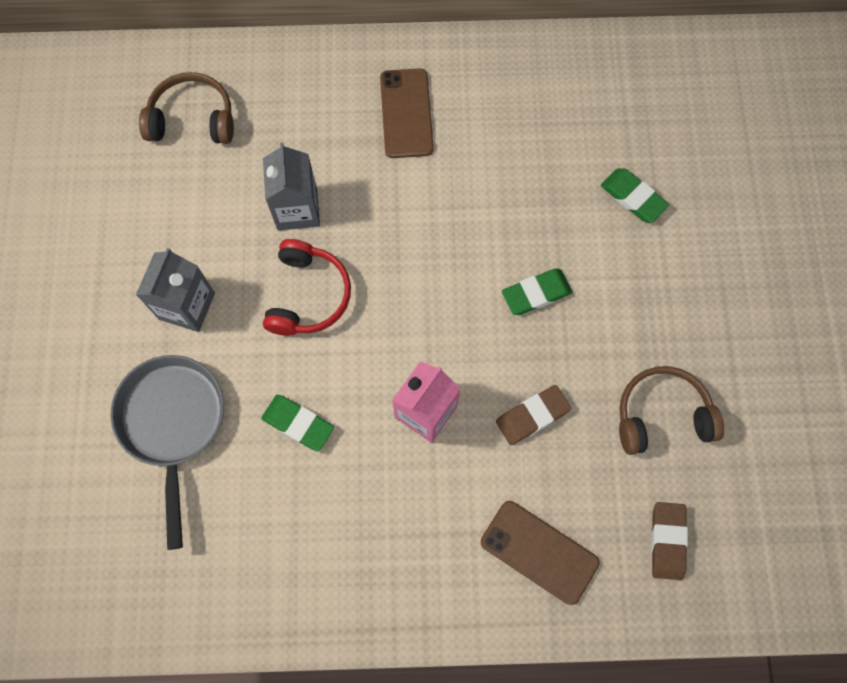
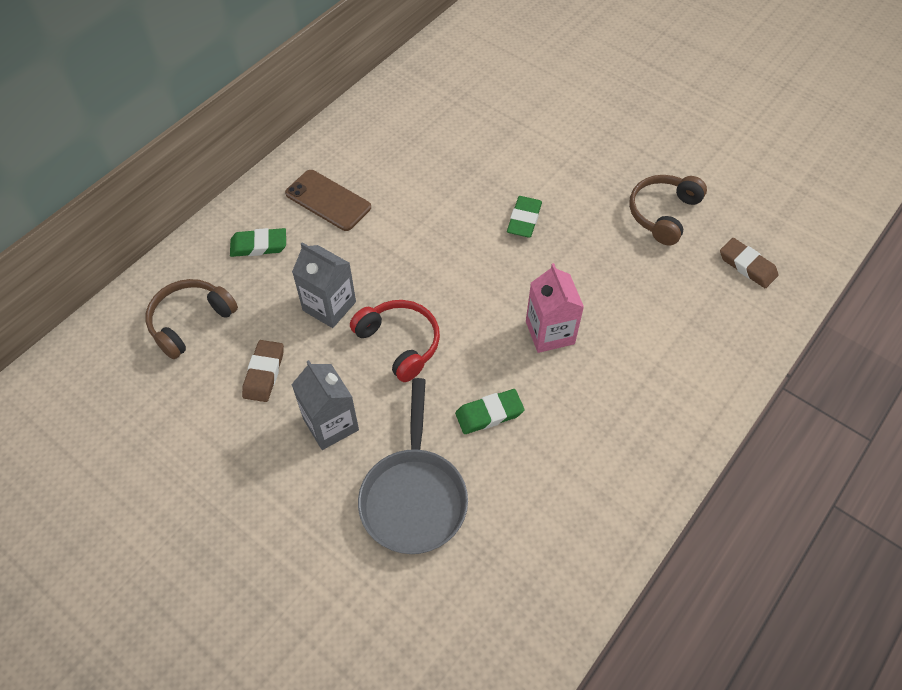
camera: 50 degrees left, 15 degrees down
(173, 424) = (414, 496): grey pan -> grey pan turned 120 degrees counterclockwise
(532, 416) = (605, 277): brown eraser -> brown eraser (264, 373)
(539, 552) = (701, 336): brown phone -> none
(633, 197) = (508, 132): green eraser -> green eraser (259, 245)

